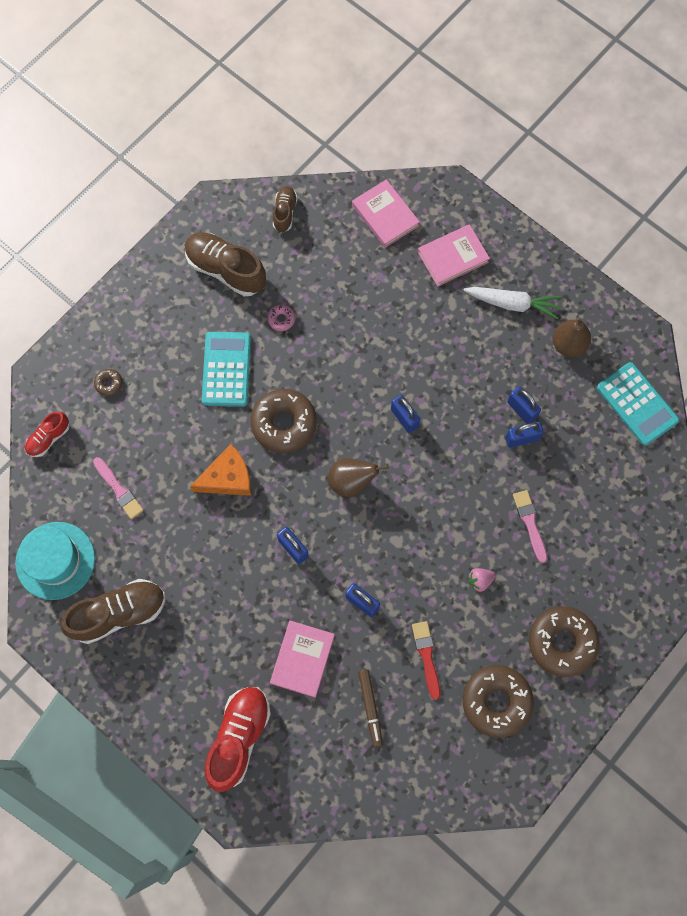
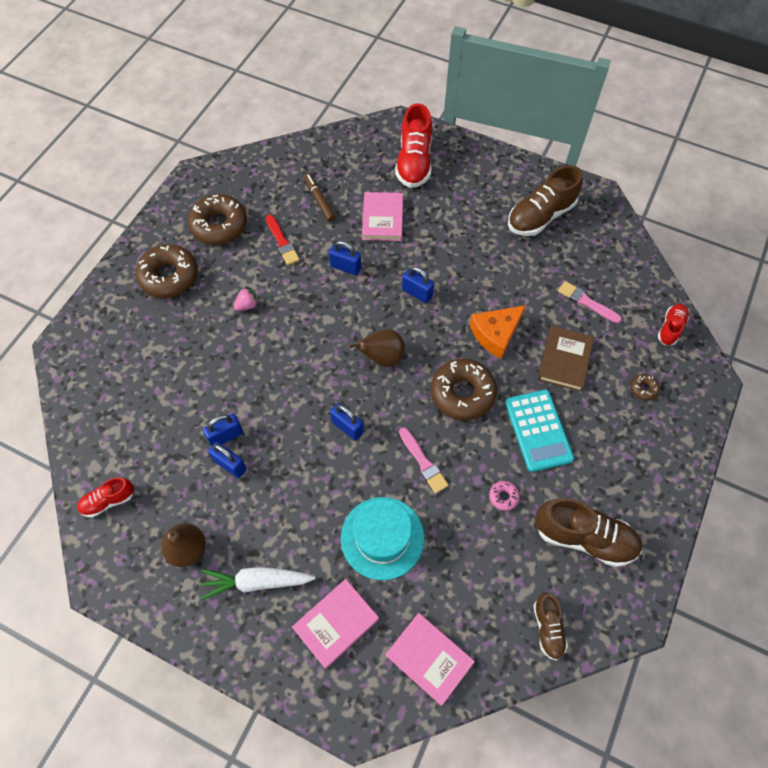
camera: 165 degrees right, 10 degrees down
(55, 560) = (611, 239): turquoise hat -> turquoise hat (382, 537)
(170, 432) = (564, 360): none -> brown book
(530, 523) = (208, 361): pink brush -> pink brush (423, 462)
(637, 404) = (108, 501): turquoise calculator -> red shoe

